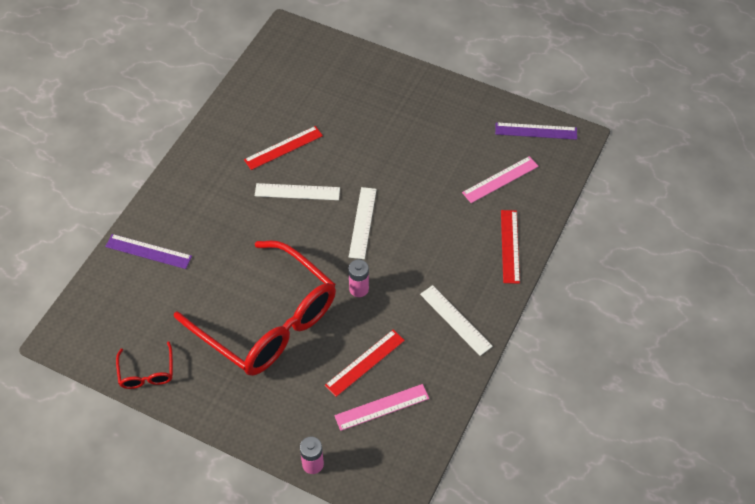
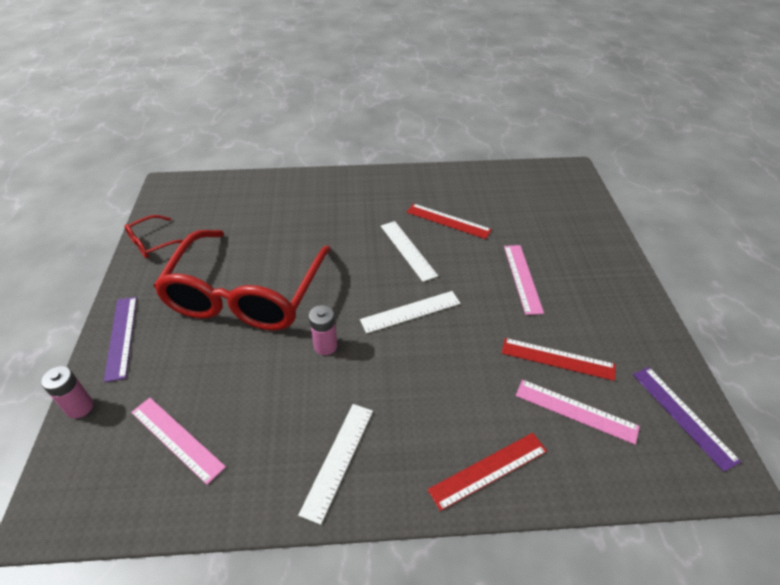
camera: 60 degrees right, 10 degrees down
(148, 251) = (278, 193): purple ruler -> purple ruler (121, 337)
(365, 362) = (232, 394): red ruler -> red ruler (557, 359)
(378, 138) = (522, 278): none -> pink ruler

